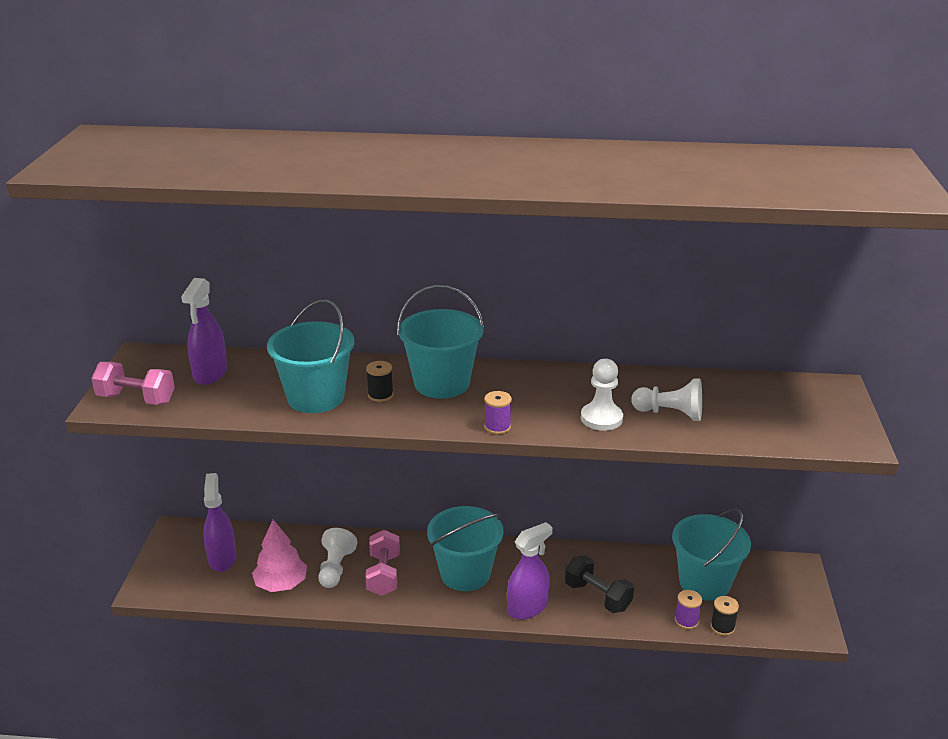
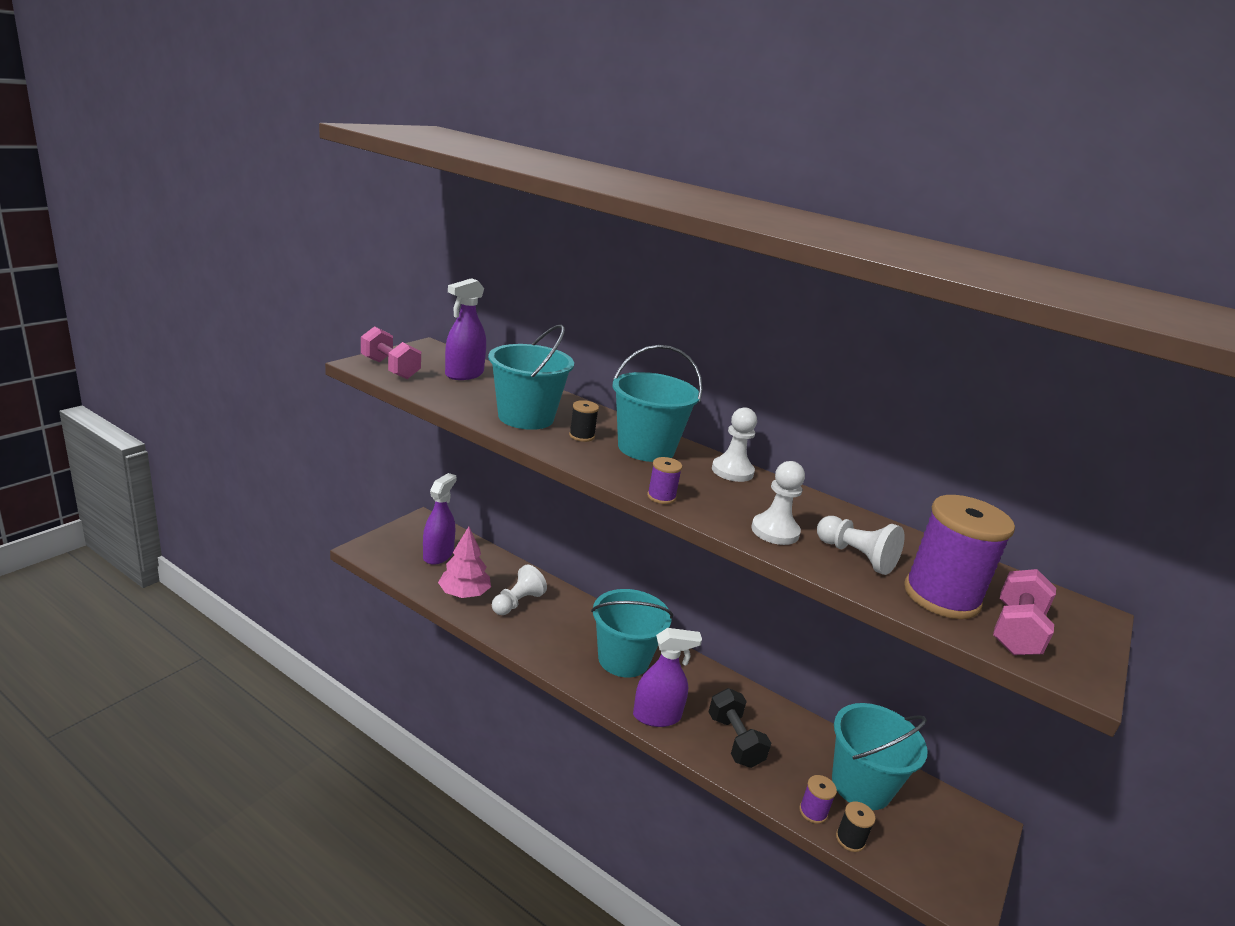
camera: 25 degrees right, 5 degrees down
(383, 575) = (552, 626): pink dumbbell -> pink dumbbell (1016, 631)
(525, 374) = (732, 471): none -> white pawn
(745, 420) = (941, 596): none -> purple spool

